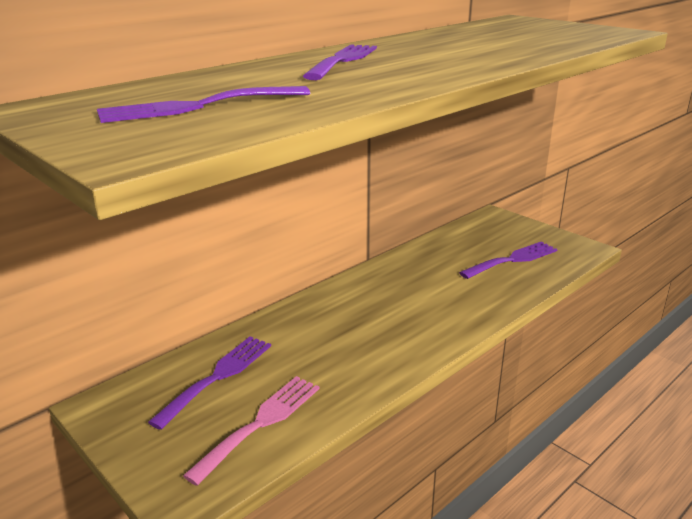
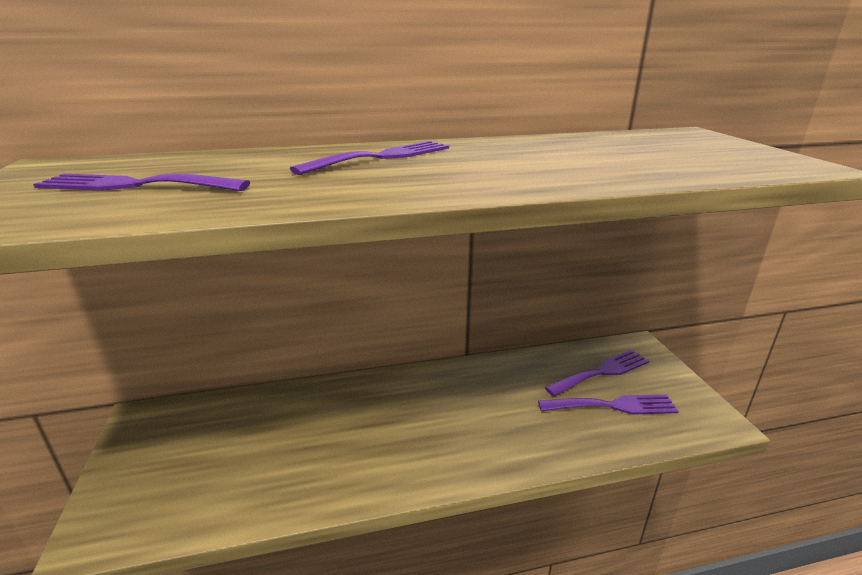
camera: 30 degrees right, 0 degrees up
(218, 376) = (234, 427): purple fork -> purple fork (602, 372)
(261, 423) = (213, 491): pink fork -> none

